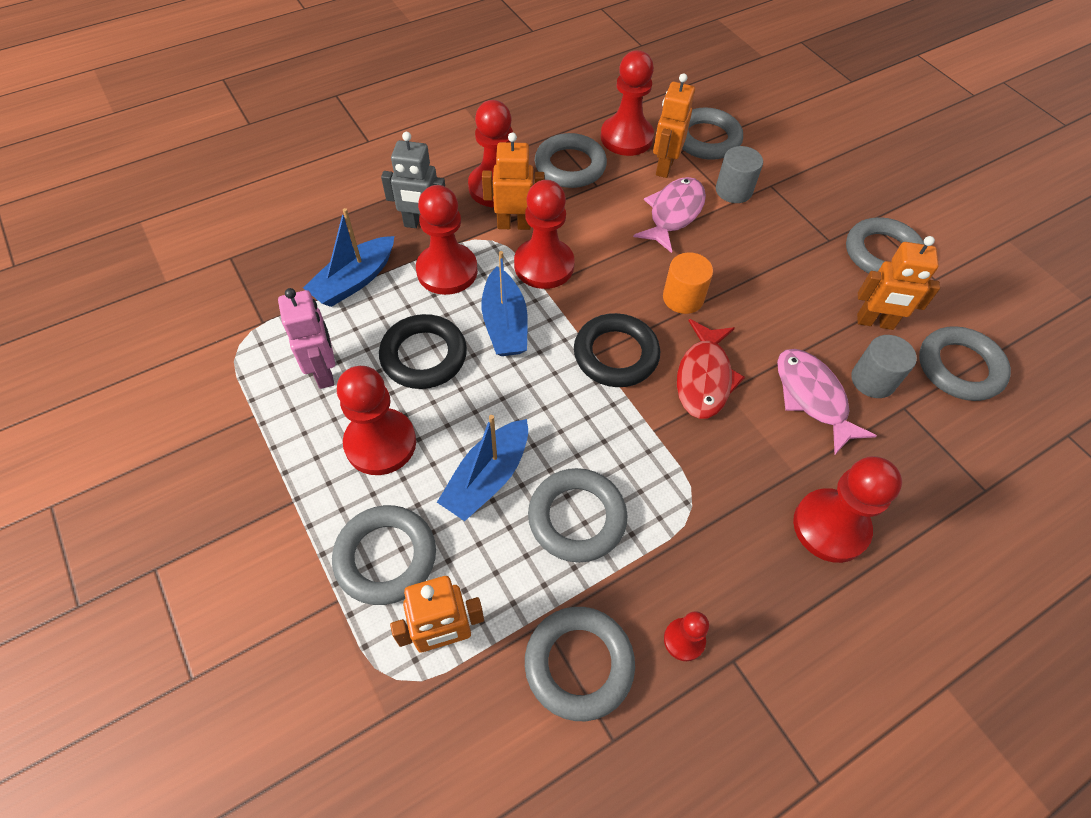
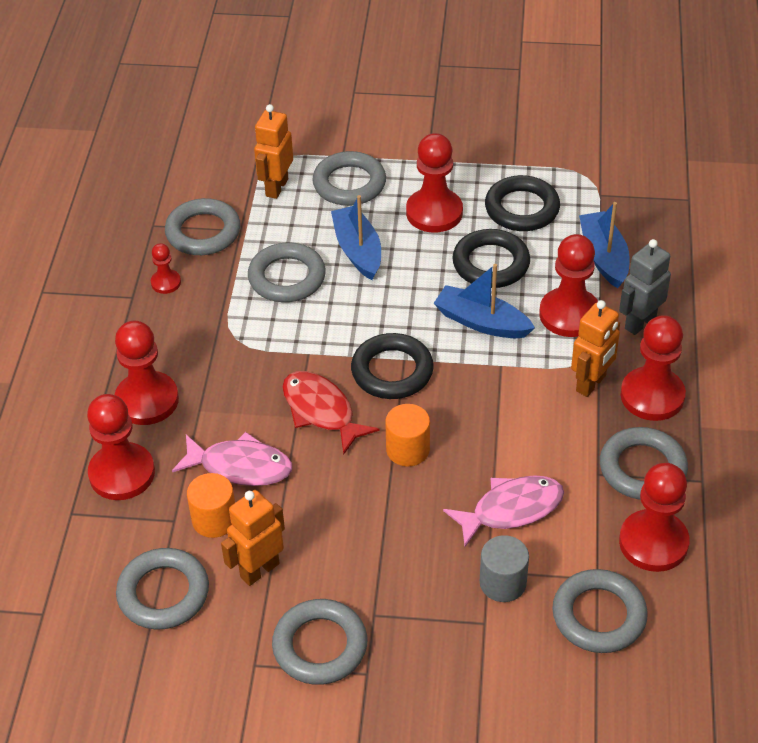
camera: 130 degrees right, 10 degrees down
(324, 372) = (522, 209): pink robot -> black ring
(544, 265) = (524, 378): red pawn -> red pawn (122, 473)
(664, 167) = (583, 546): orange robot -> none
(673, 214) = (511, 510): pink fish -> pink fish turned 90 degrees counterclockwise
(873, 380) = (214, 519): grey cylinder -> orange cylinder

